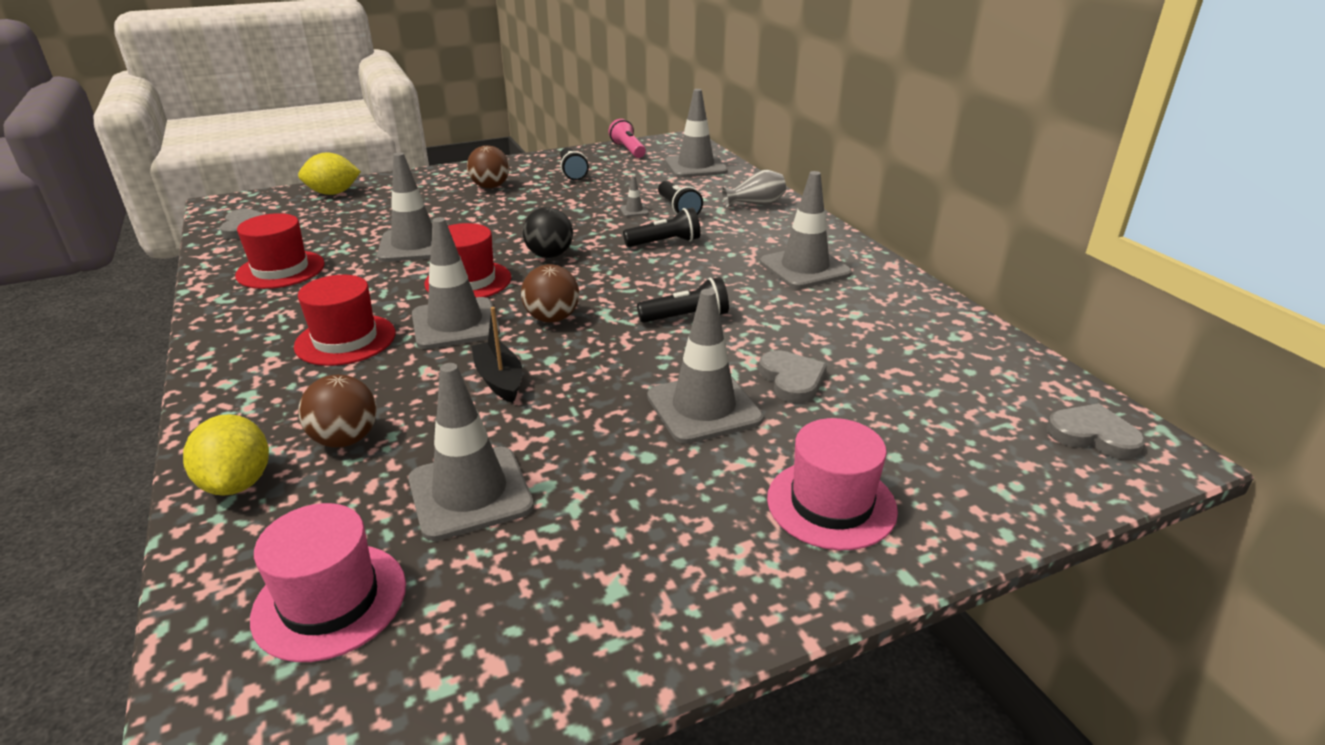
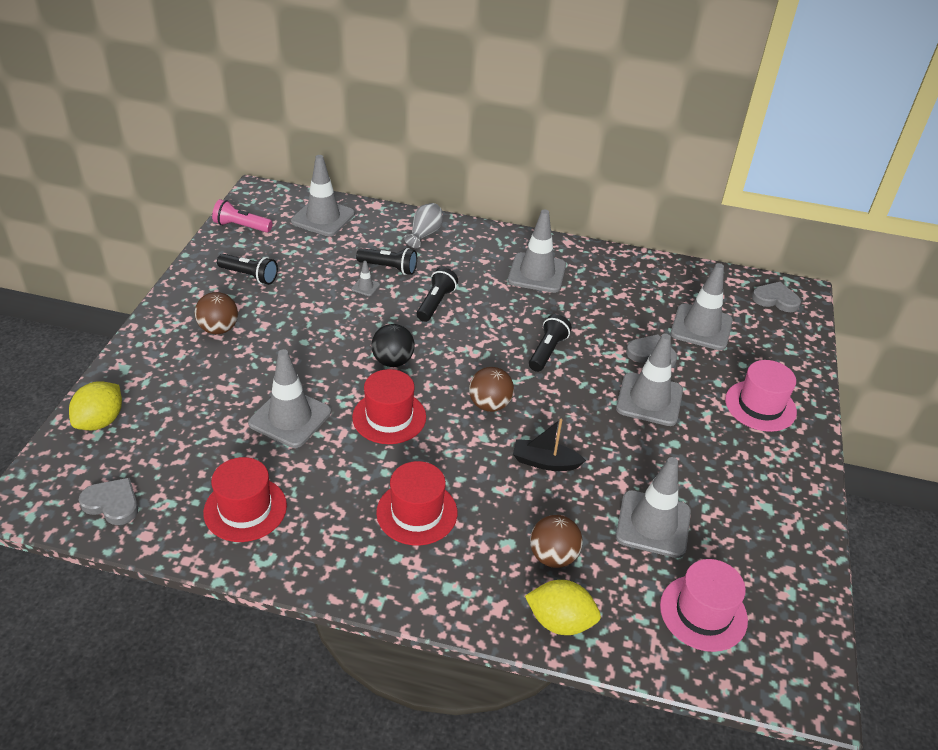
camera: 55 degrees left, 10 degrees up
(455, 324) = (450, 450): grey traffic cone -> grey traffic cone (701, 327)
(1093, 435) = (775, 299): grey heart -> grey heart turned 45 degrees clockwise

